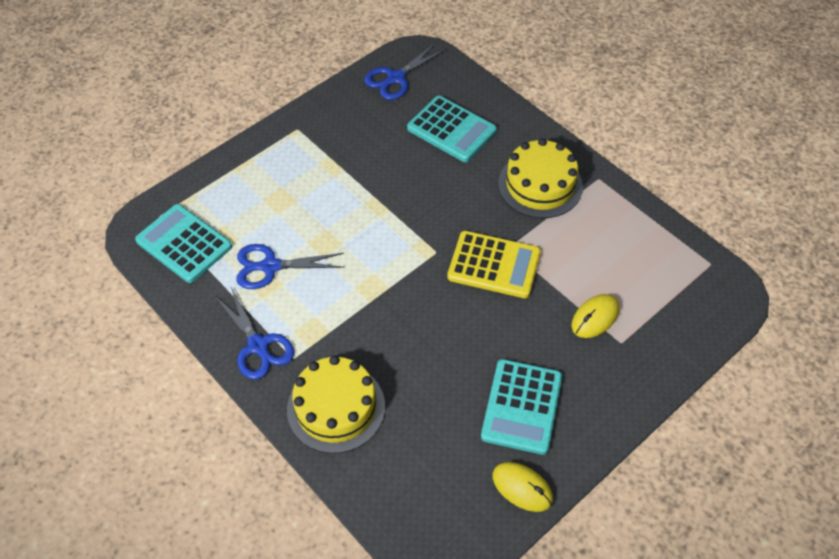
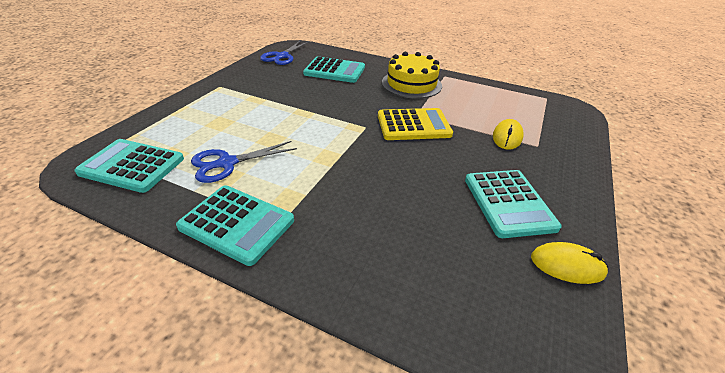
camera: 25 degrees left, 15 degrees down
(258, 346) = (237, 224): blue scissors -> turquoise calculator
(336, 407) = (345, 253): yellow cake -> none

